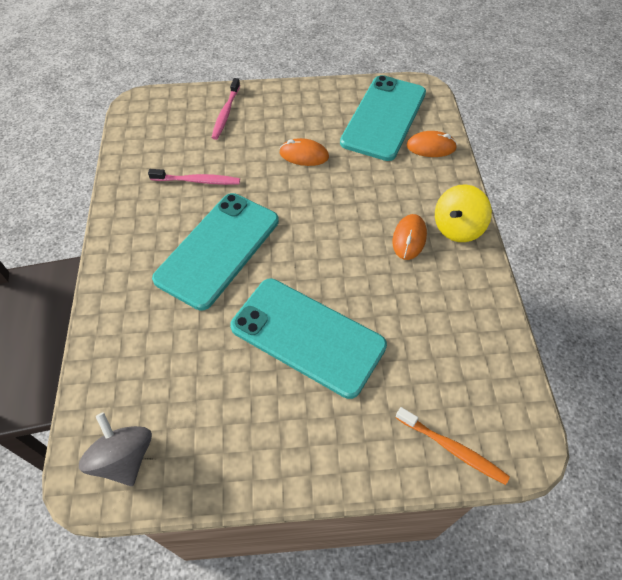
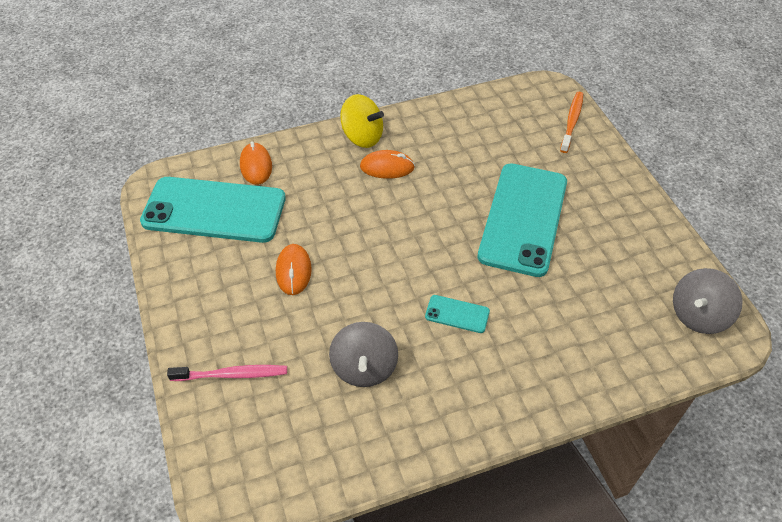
camera: 105 degrees left, 5 degrees down
(197, 181) = (364, 367): pink toothbrush -> grey spinning top
(218, 249) = (457, 314): turquoise phone -> turquoise phone, size x0.41

